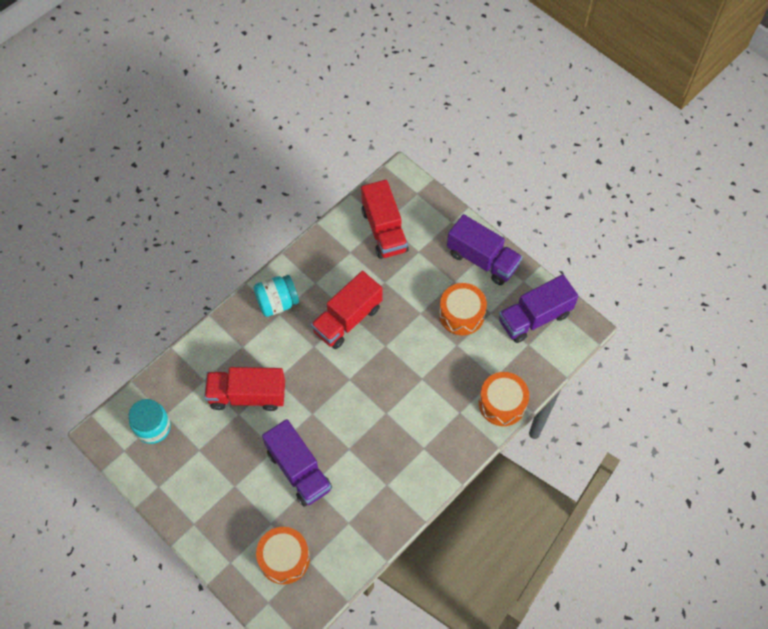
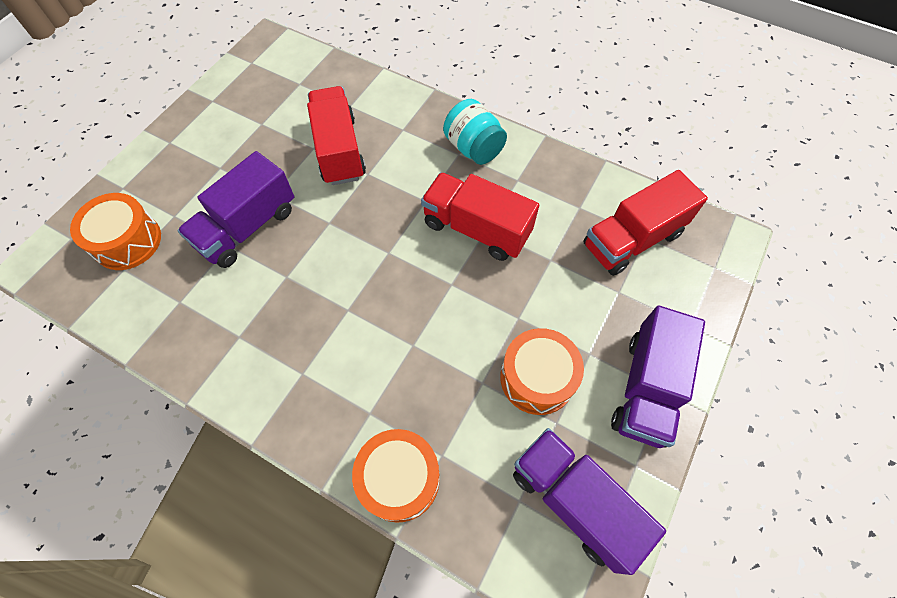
camera: 75 degrees right, 0 degrees up
(153, 427) = (282, 78): turquoise jar -> none

